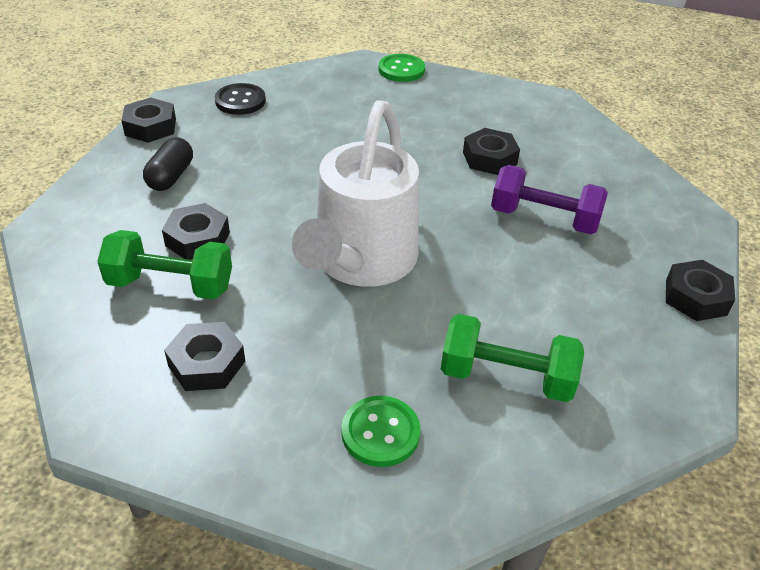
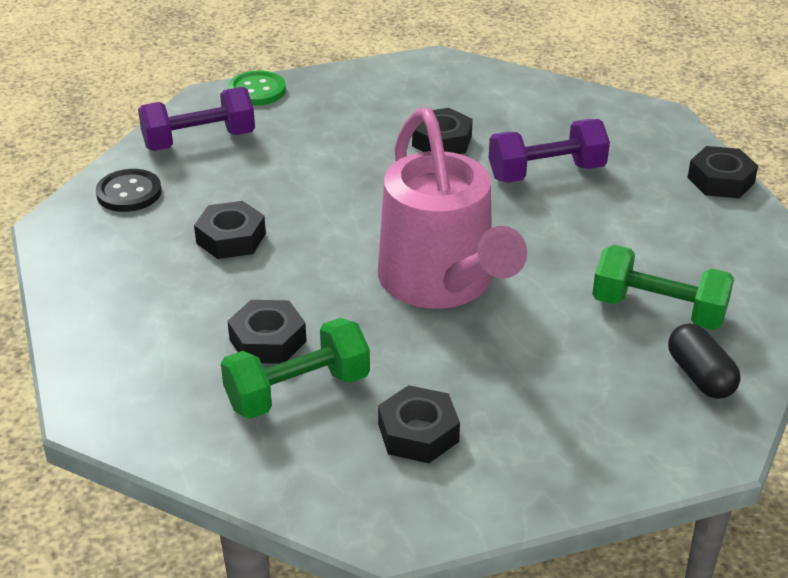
camera: 35 degrees left, 5 degrees down
(150, 127) = (65, 262): black nut -> black nut (231, 238)
(171, 176) = (159, 299): black capsule -> black capsule (700, 376)
(323, 87) = (199, 141): none -> purple dumbbell
(361, 263) = (443, 284): white watering can -> pink watering can
(380, 432) = (617, 401): green button -> none
(506, 377) = (658, 310): green dumbbell -> green dumbbell turned 45 degrees clockwise

